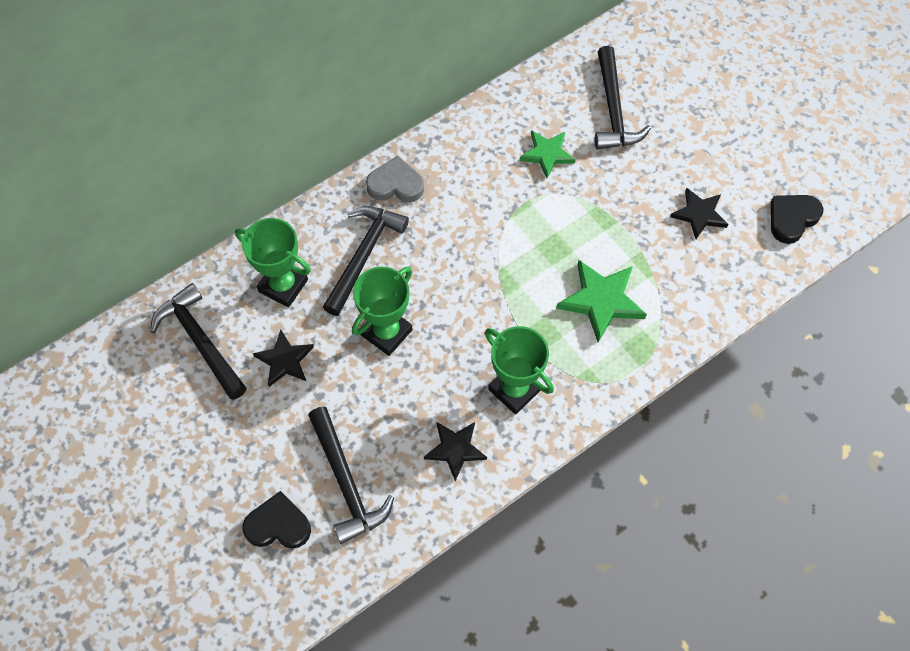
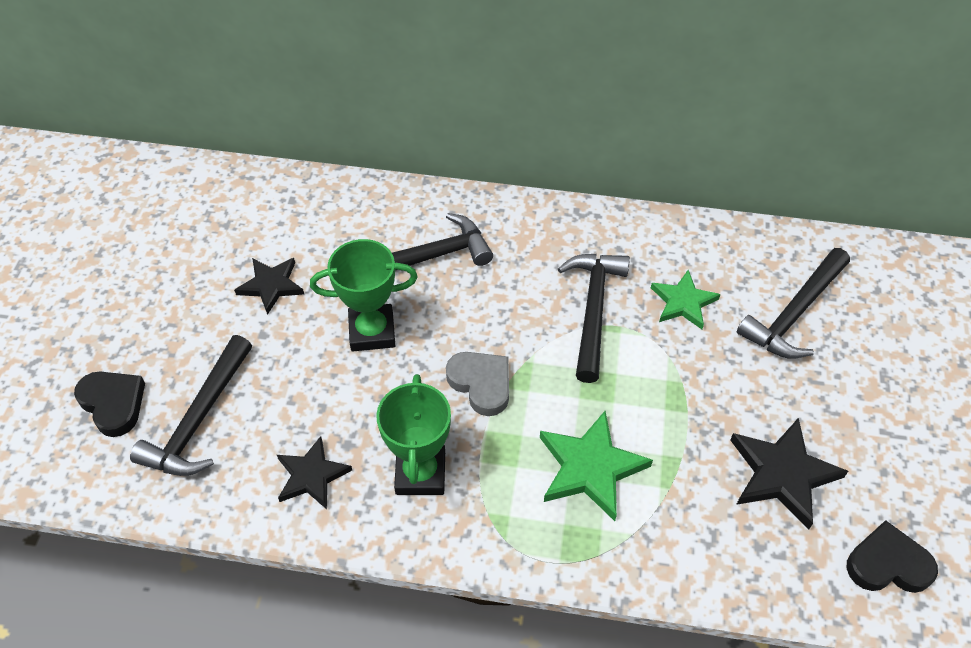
camera: 45 degrees right, 10 degrees down
(200, 341) = (231, 221): black hammer -> black hammer (593, 310)
(283, 285) = (338, 230): green trophy -> none
(395, 184) = (517, 225): grey heart -> grey heart (481, 384)
(699, 214) = (782, 474): black star -> black star, size x1.50

